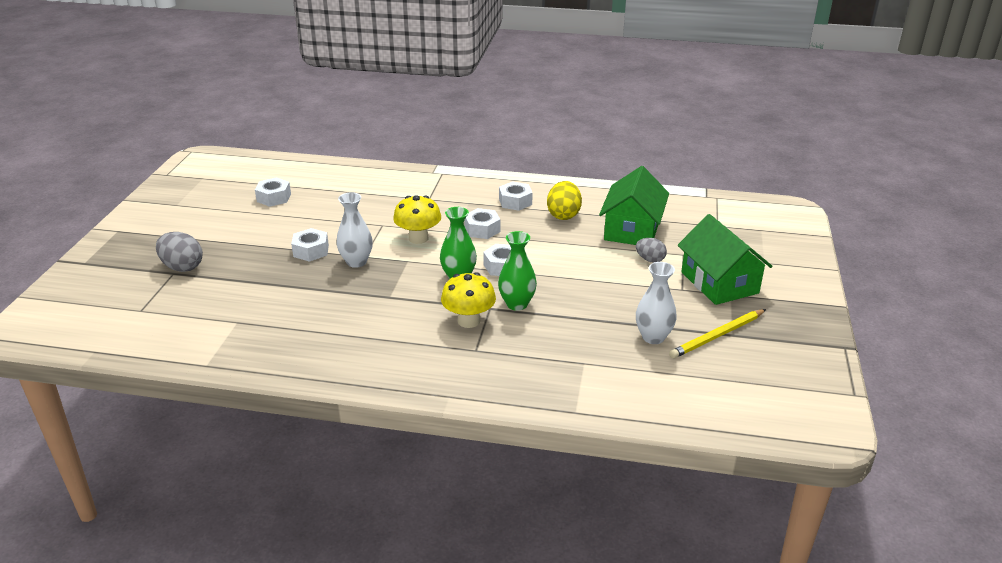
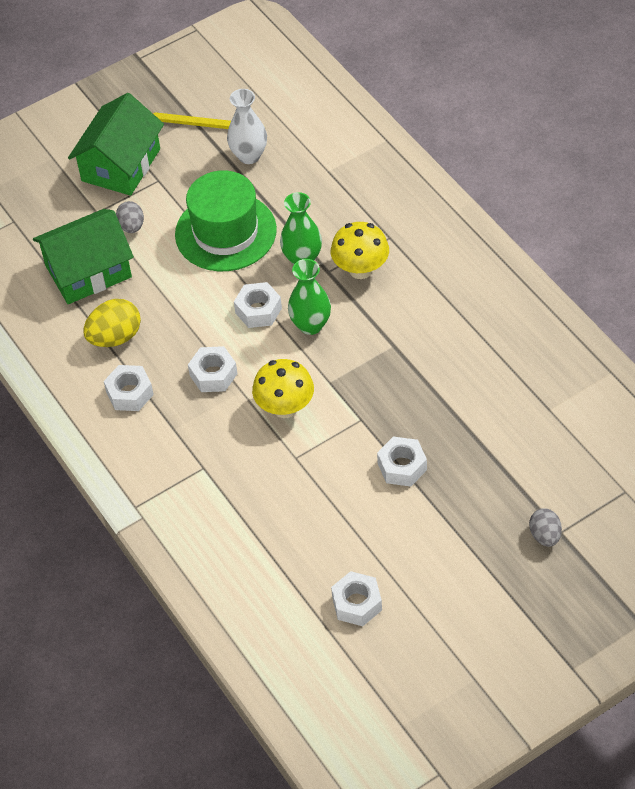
camera: 130 degrees left, 20 degrees up
(182, 267) = (545, 535): grey egg -> grey egg, size x0.64
(356, 262) = (376, 415): white vase -> none
(589, 289) = (225, 232): none -> green hat

